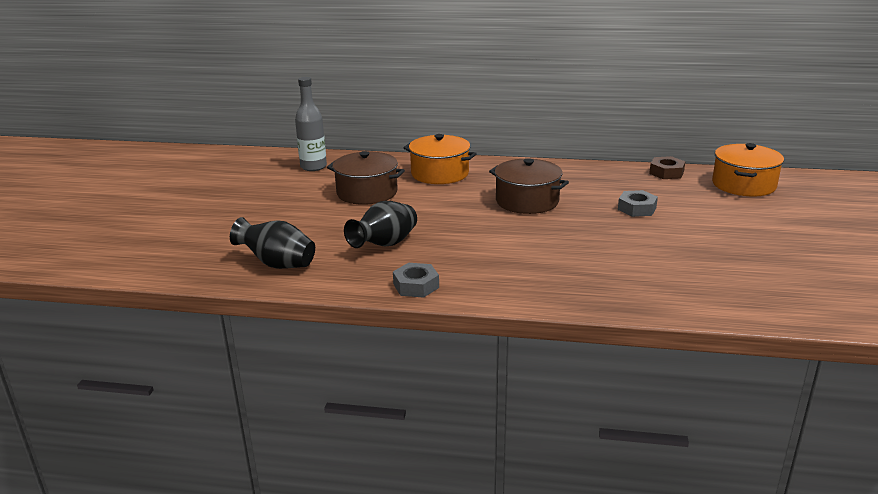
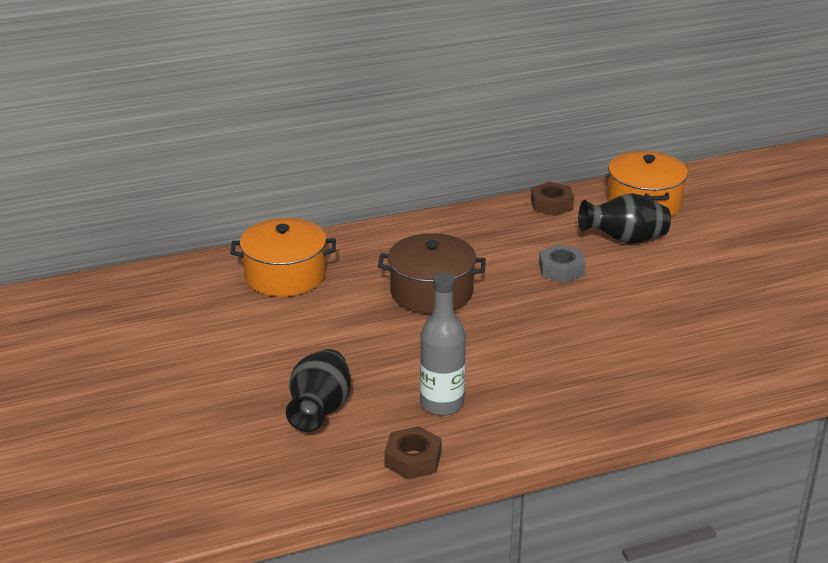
camera: 30 degrees left, 5 degrees up
(278, 264) = (211, 485): black vase -> black vase (624, 240)
(313, 167) = (97, 309): grey bottle -> grey bottle (442, 404)
(367, 193) = (218, 334): brown pot -> none
(416, 286) = (413, 459): grey nut -> brown nut

